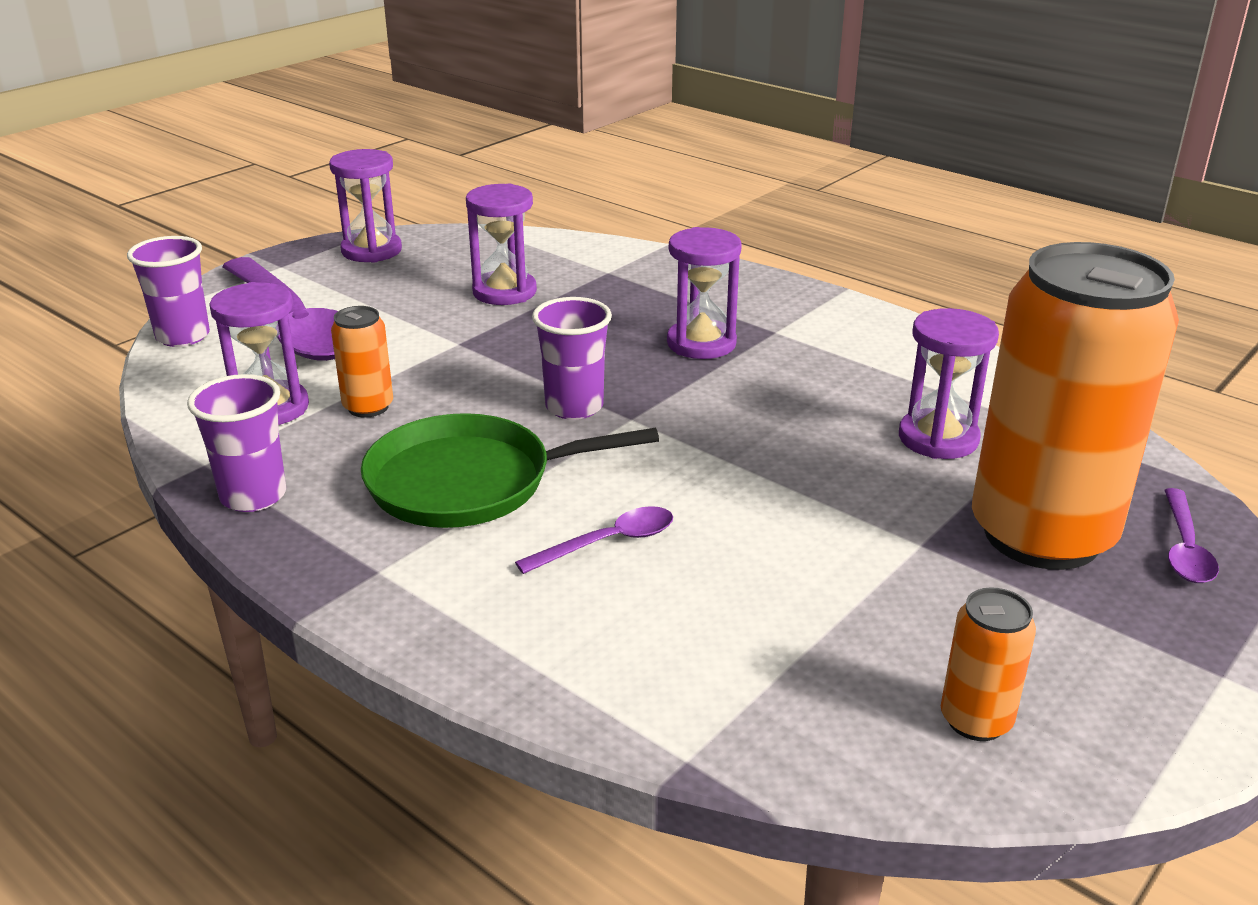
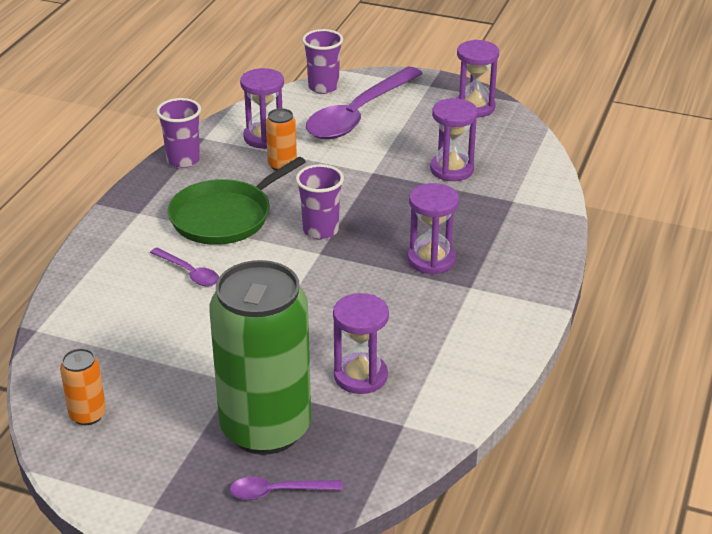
camera: 70 degrees right, 5 degrees up
(469, 482) = (225, 217): green pan -> green pan turned 105 degrees counterclockwise
(1041, 535) = (265, 429): orange can -> green can

